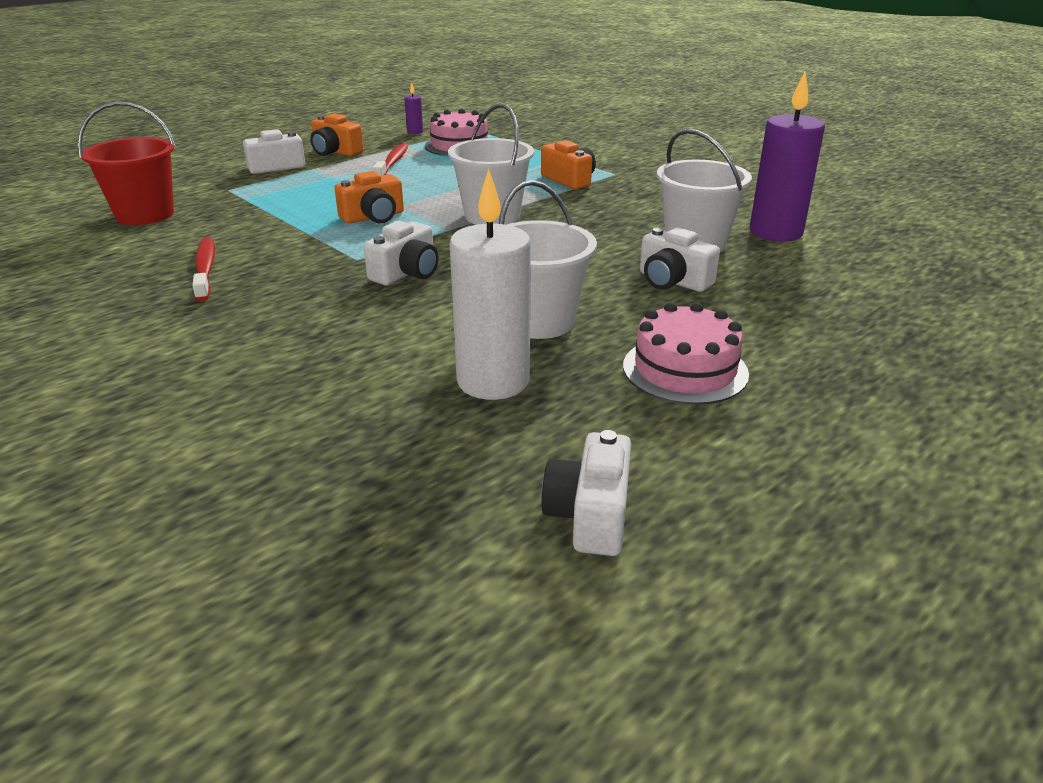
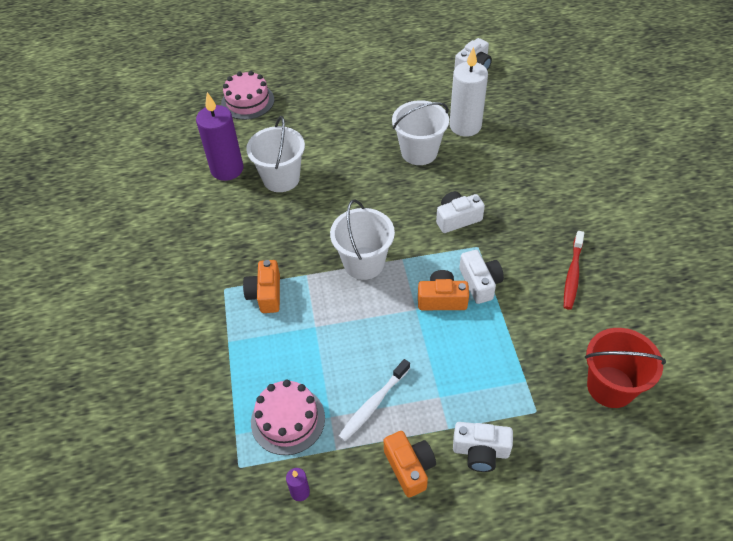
camera: 145 degrees left, 20 degrees up
(392, 163) = (373, 404): red toothbrush -> white toothbrush
(672, 281) = (330, 153): white camera -> white camera (480, 283)
(685, 370) = (387, 103): pink cake -> pink cake (247, 101)

